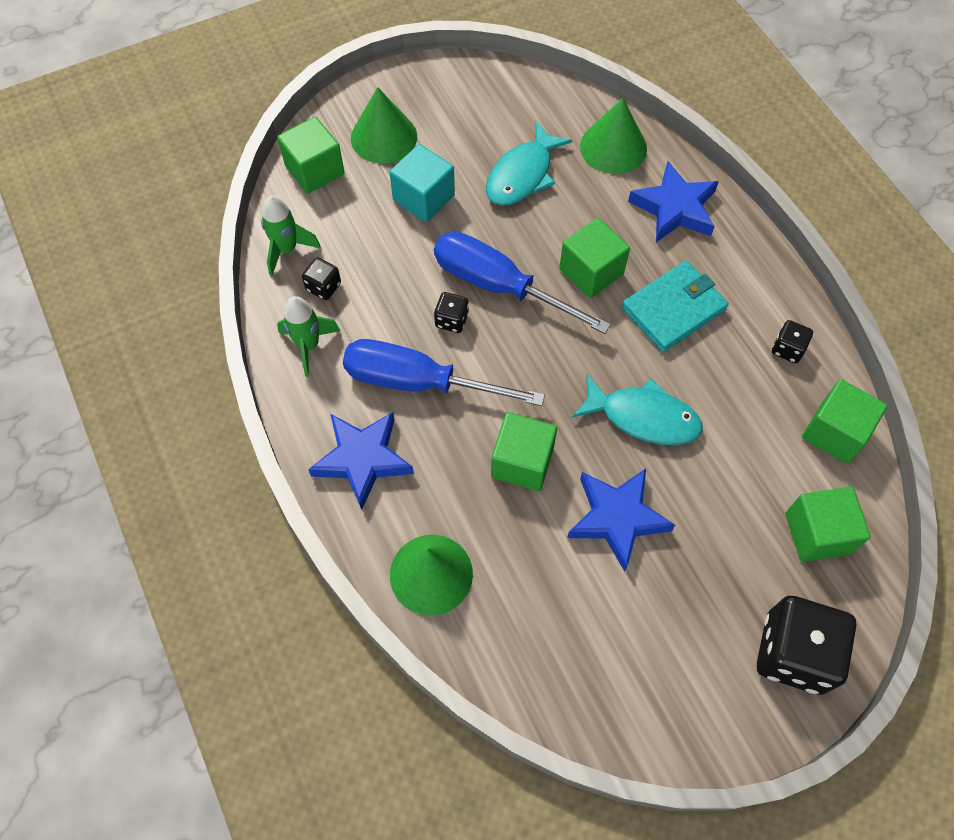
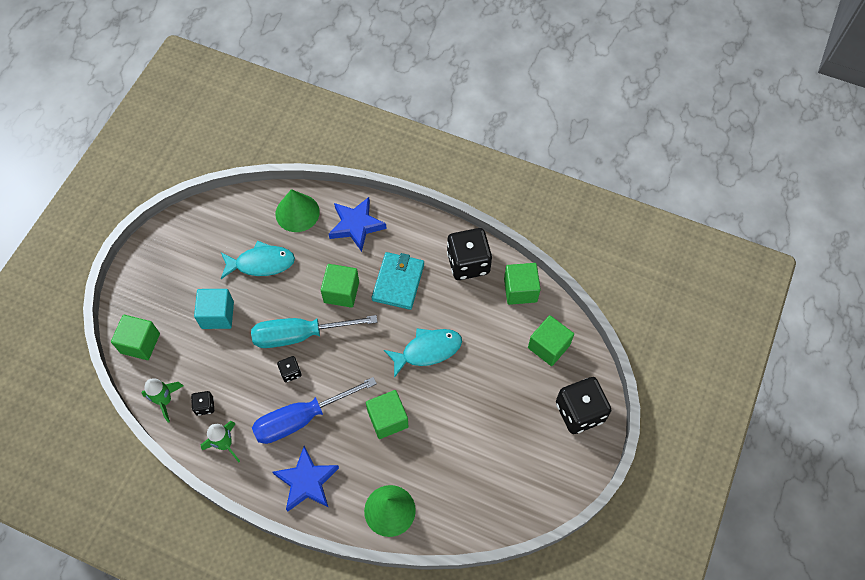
camera: 40 degrees left, 0 degrees up
(384, 137) = (164, 295): green cone -> none
(498, 286) = (300, 335): blue screwdriver -> turquoise screwdriver
(522, 175) = (261, 263): turquoise fish -> turquoise fish turned 90 degrees counterclockwise
(617, 518) = (455, 411): blue star -> none
(787, 349) = (468, 263): black dice -> black dice, size x2.14

